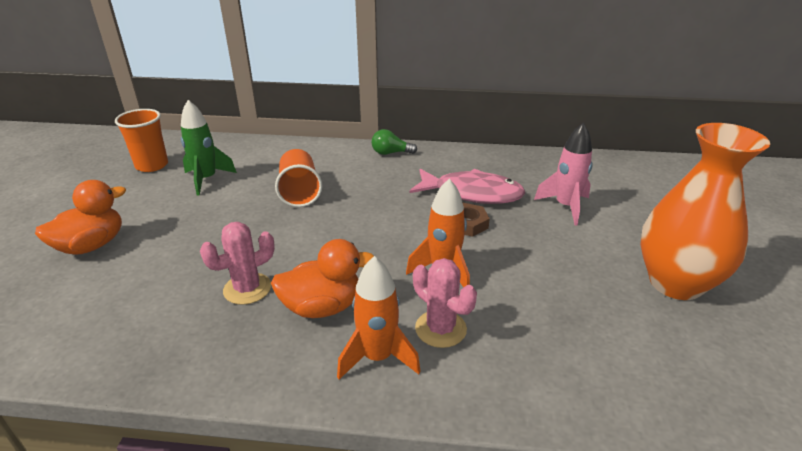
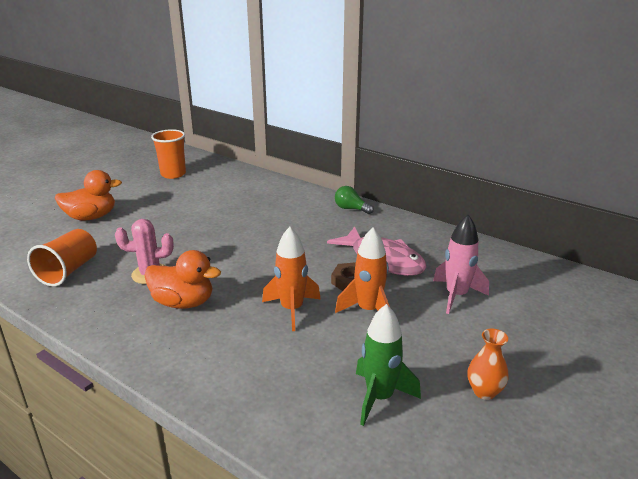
camera: 30 degrees right, 5 degrees down
(207, 179) = (197, 193): green rocket -> green rocket (379, 397)
(299, 192) = (250, 220): orange cup -> orange cup (68, 271)
(377, 357) = (184, 348): orange rocket -> orange rocket (368, 310)
(440, 329) = (245, 347): pink cactus -> none
(675, 283) = (484, 391): orange vase -> orange vase, size x0.42

